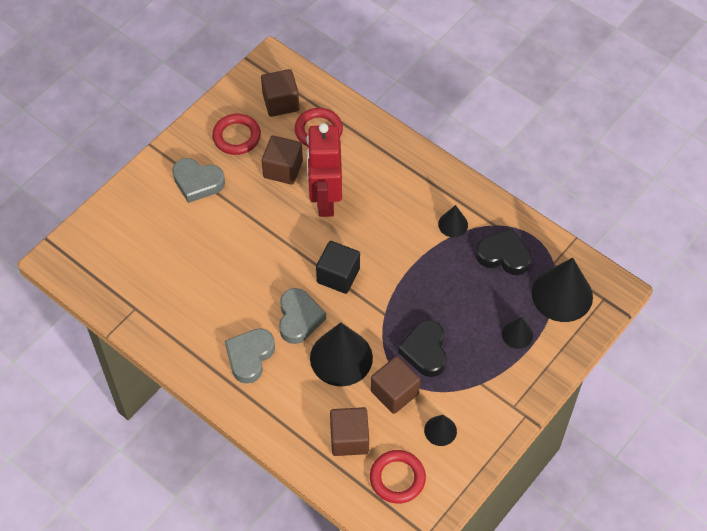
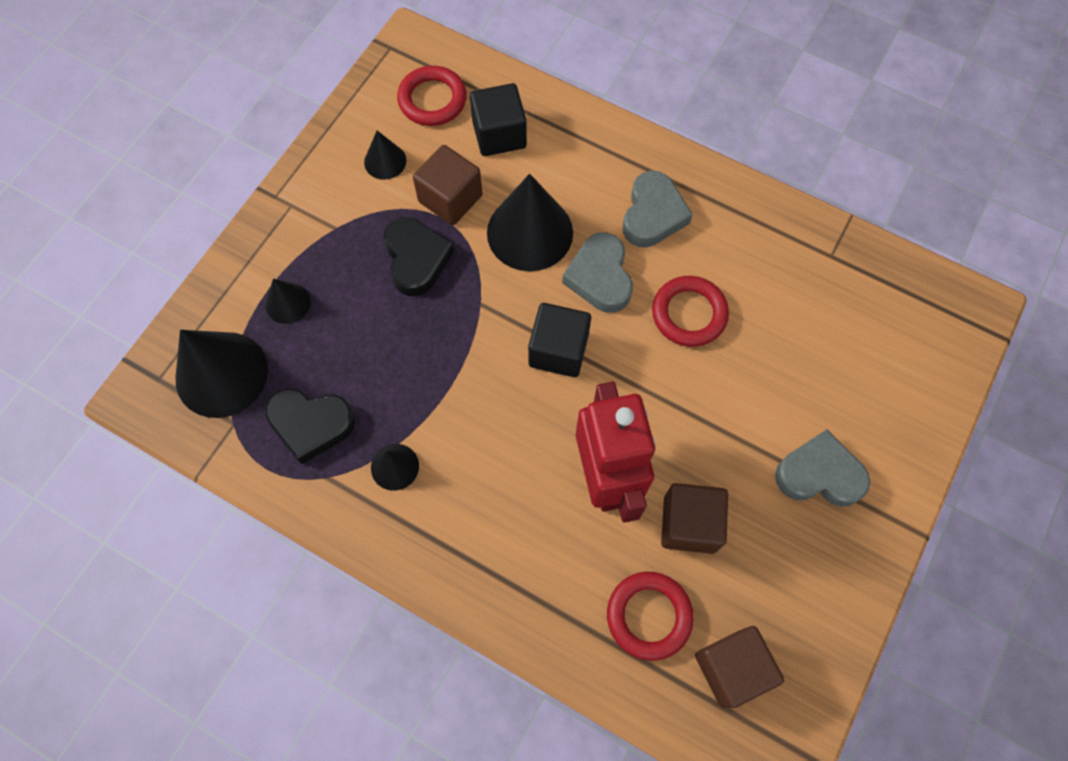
camera: 170 degrees right, 10 degrees up
(236, 136) = (786, 577): red ring -> red ring (689, 314)
(349, 439) = (499, 134): brown cube -> black cube

